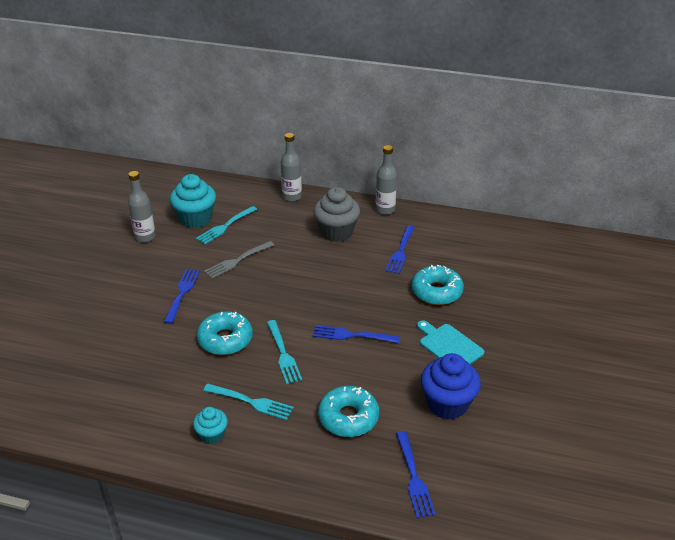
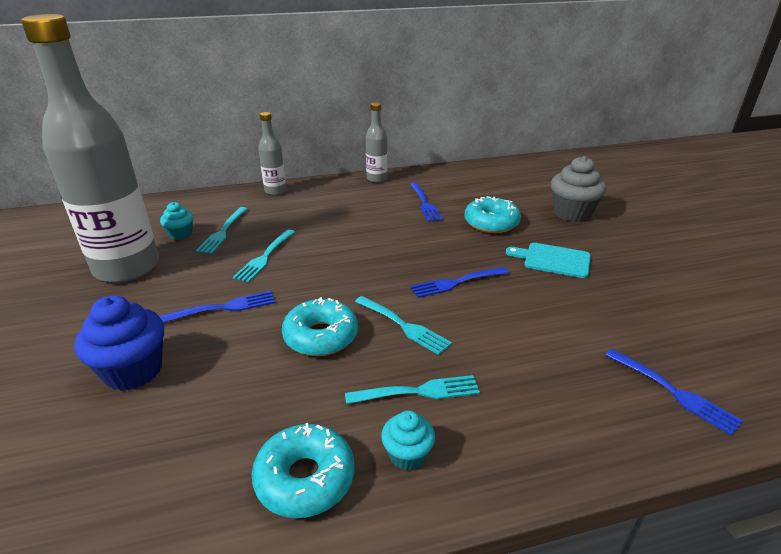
camera: 30 degrees left, 5 degrees down
(145, 237) = (127, 268): grey bottle -> grey bottle, size x2.29
(182, 293) = (223, 308): blue fork -> blue fork turned 90 degrees clockwise
(195, 218) = (180, 234): turquoise cupcake -> turquoise cupcake, size x0.56
(237, 260) = (265, 257): grey fork -> turquoise fork
(336, 232) = (349, 205): grey cupcake -> grey cupcake (572, 213)
(348, 417) = (541, 361): turquoise donut -> turquoise donut (305, 478)
(447, 404) = (613, 308): blue cupcake -> blue cupcake (133, 370)

